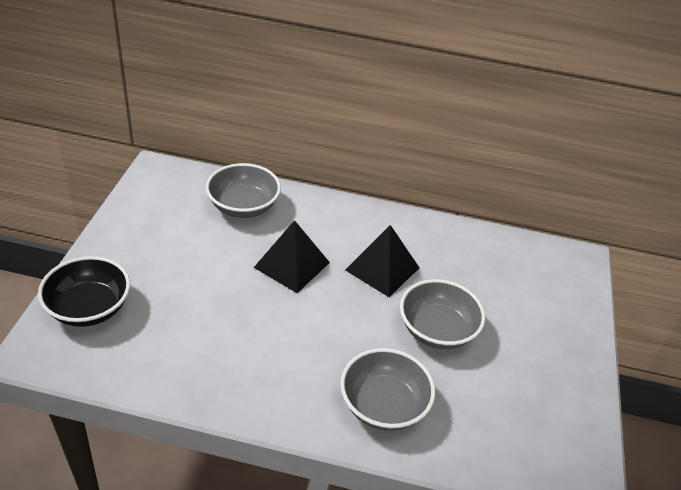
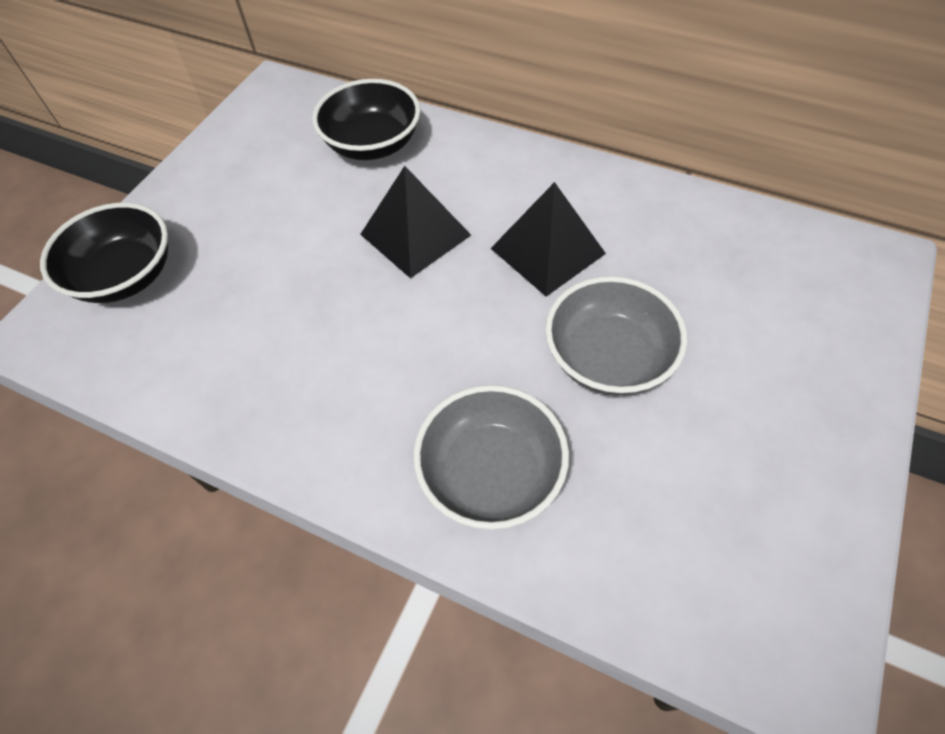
camera: 20 degrees right, 15 degrees up
(243, 206) = (372, 144): grey bowl -> black bowl

